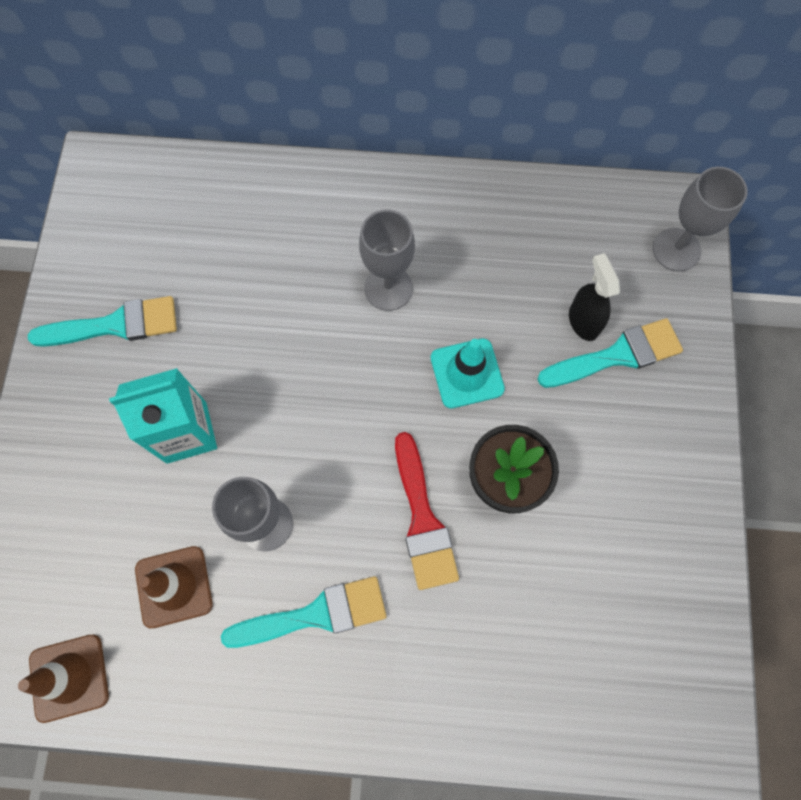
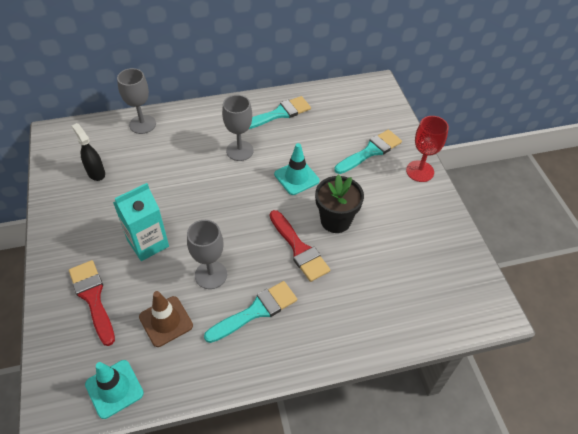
camera: 20 degrees left, 20 degrees down
(69, 677) = (114, 389): brown traffic cone -> turquoise traffic cone
(78, 508) = (93, 298): none -> red brush
(115, 325) = (88, 203): turquoise brush -> turquoise brush (278, 114)
(583, 321) = (347, 141): black spray bottle -> black spray bottle (96, 173)
(676, 249) = (380, 102): grey goblet -> grey goblet (142, 124)
(691, 424) = (420, 171): none -> red goblet

